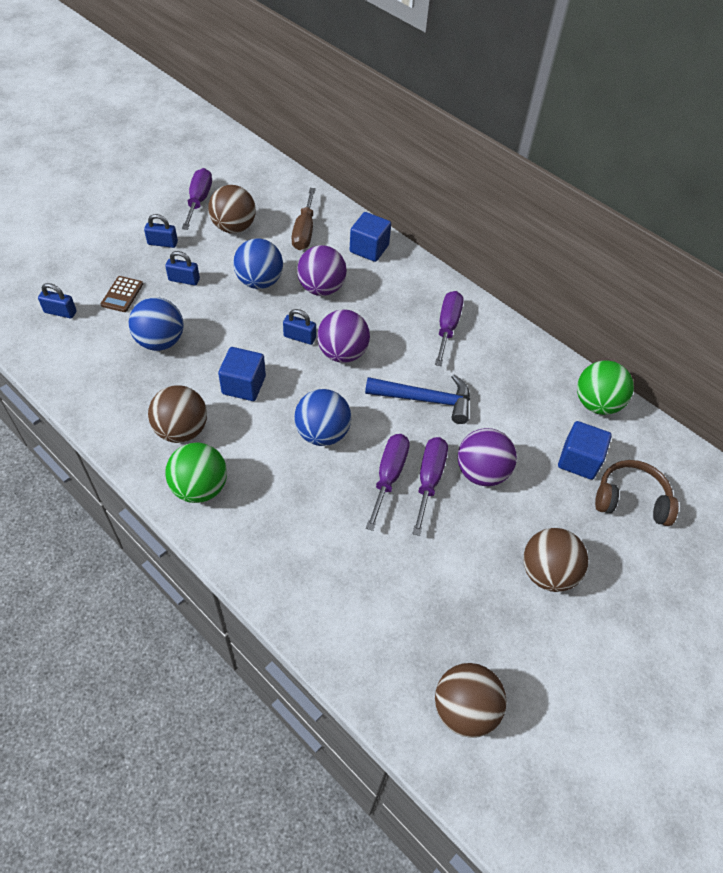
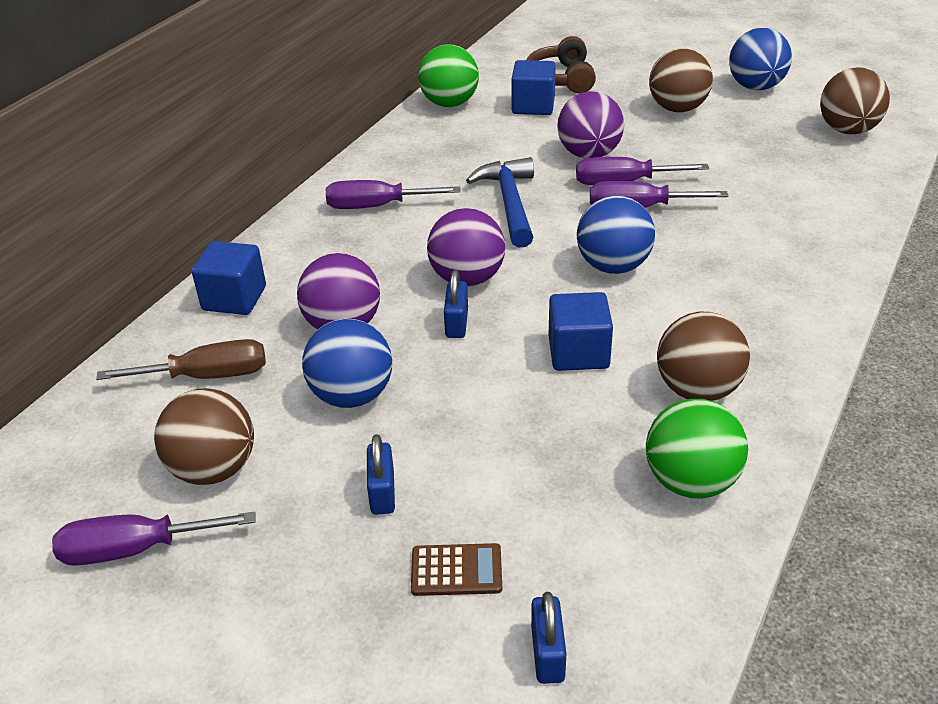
camera: 100 degrees left, 15 degrees down
(160, 341) = (544, 472): blue ball -> blue ball (755, 87)
(162, 243) = (287, 562): blue padlock -> none
(200, 488) = (771, 344): green ball -> green ball (690, 481)

